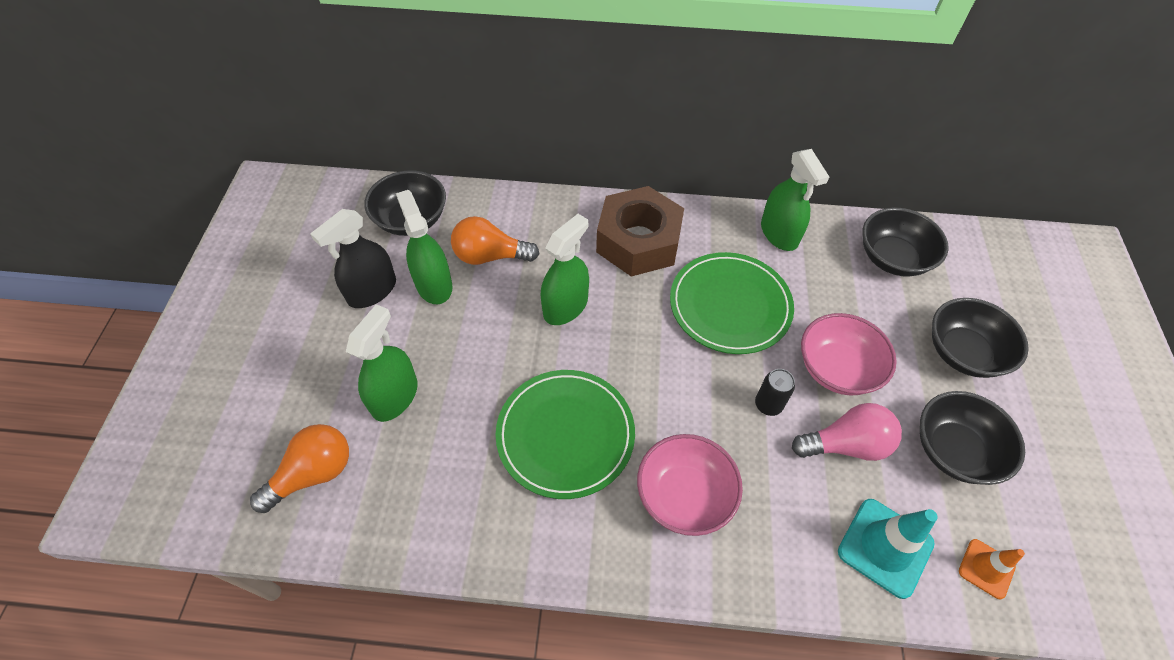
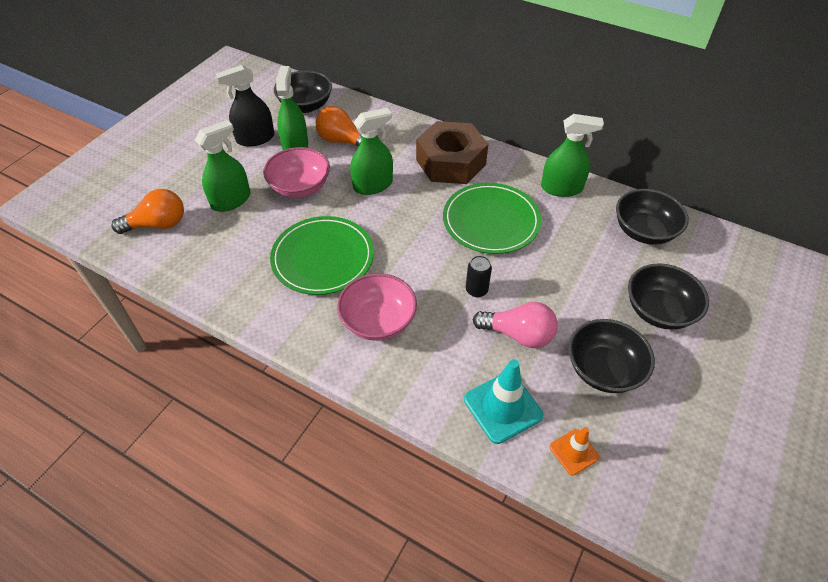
camera: 25 degrees right, 5 degrees down
(779, 233) = (561, 188): green spray bottle -> green spray bottle turned 90 degrees counterclockwise
(837, 369) = (545, 286): pink bowl -> pink bowl (300, 187)

